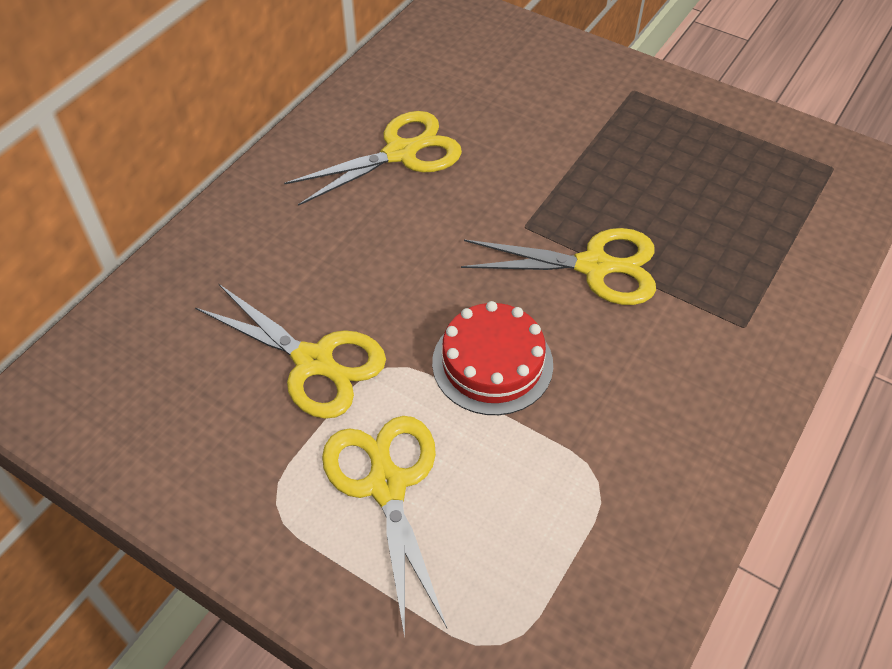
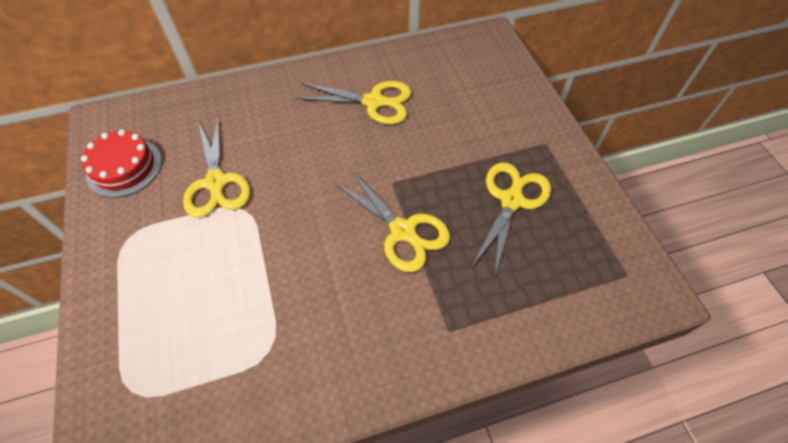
camera: 40 degrees right, 5 degrees up
(386, 485) = (177, 268): yellow scissors -> yellow scissors (511, 200)
(492, 363) = (291, 245): red cake -> red cake (124, 167)

